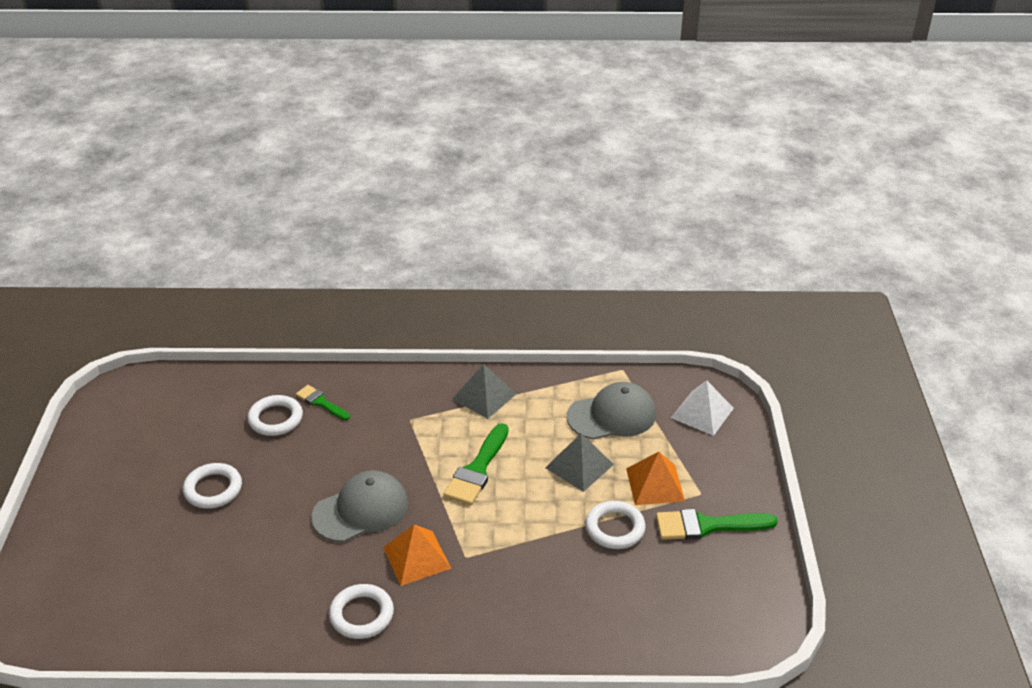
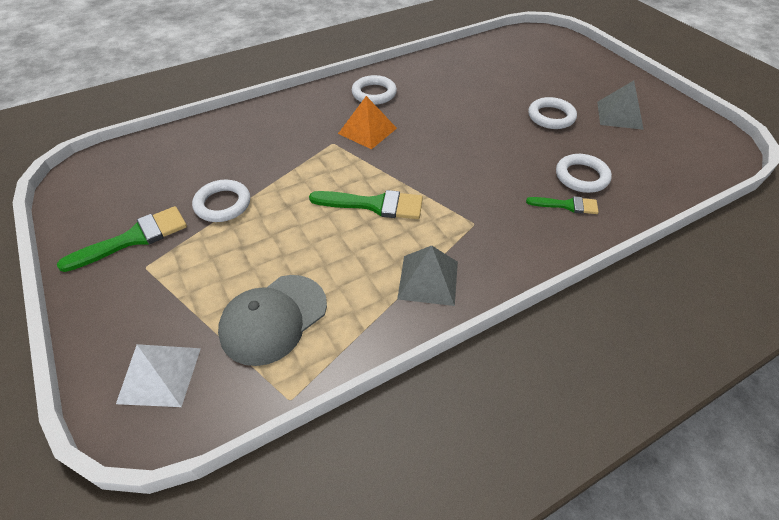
camera: 150 degrees right, 10 degrees up
(361, 510) = (436, 142): grey cap -> none
(477, 469) = (374, 205): green brush -> green brush turned 105 degrees clockwise
(579, 466) = (282, 245): grey pyramid -> grey pyramid (619, 115)
(655, 484) = (196, 257): orange pyramid -> none

